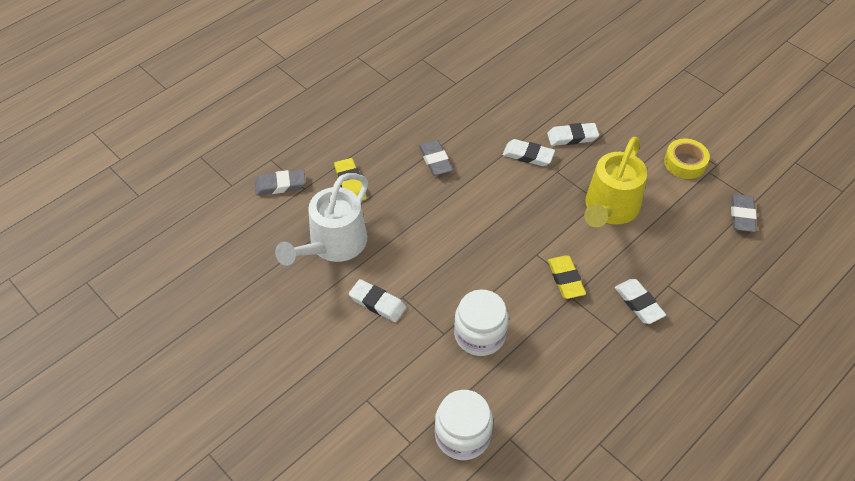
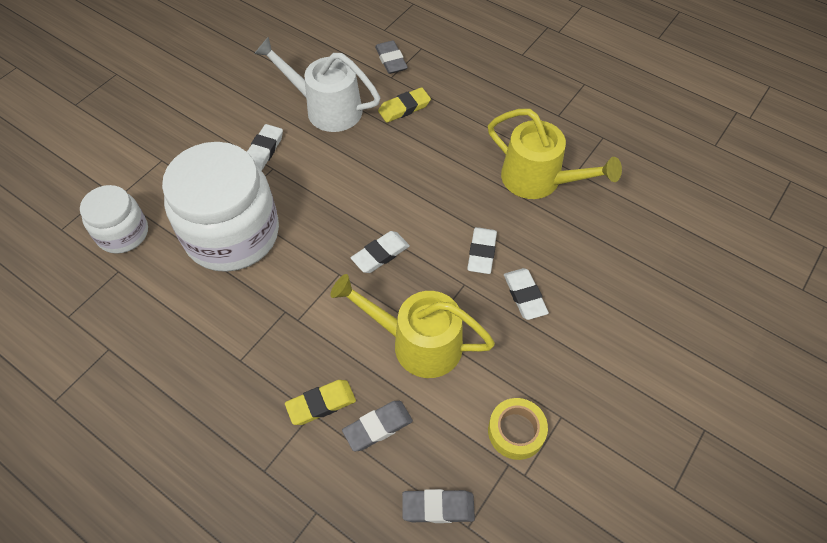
camera: 80 degrees right, 5 degrees up
(435, 160) = (451, 169): grey eraser -> grey eraser (378, 427)
(460, 106) = (539, 180): none -> yellow watering can
(480, 335) = (232, 234): white jar -> white jar, size x1.83
(565, 279) = (308, 304): yellow eraser -> yellow eraser (321, 404)
(639, 303) = (282, 380): white eraser -> white eraser (380, 254)

